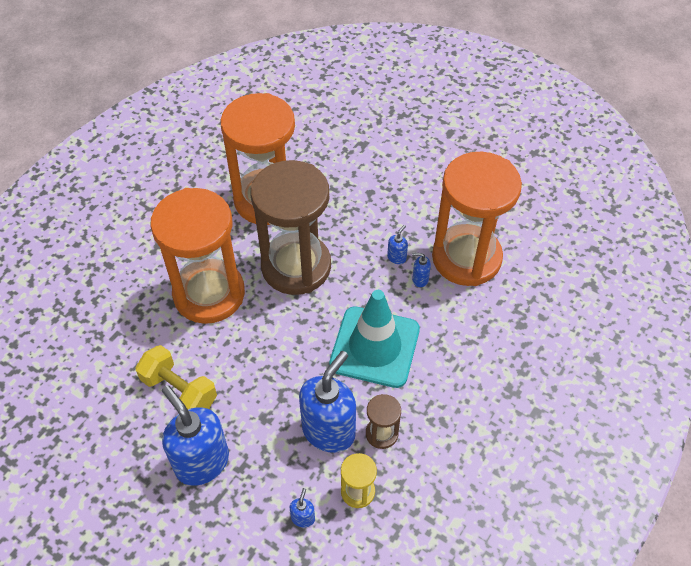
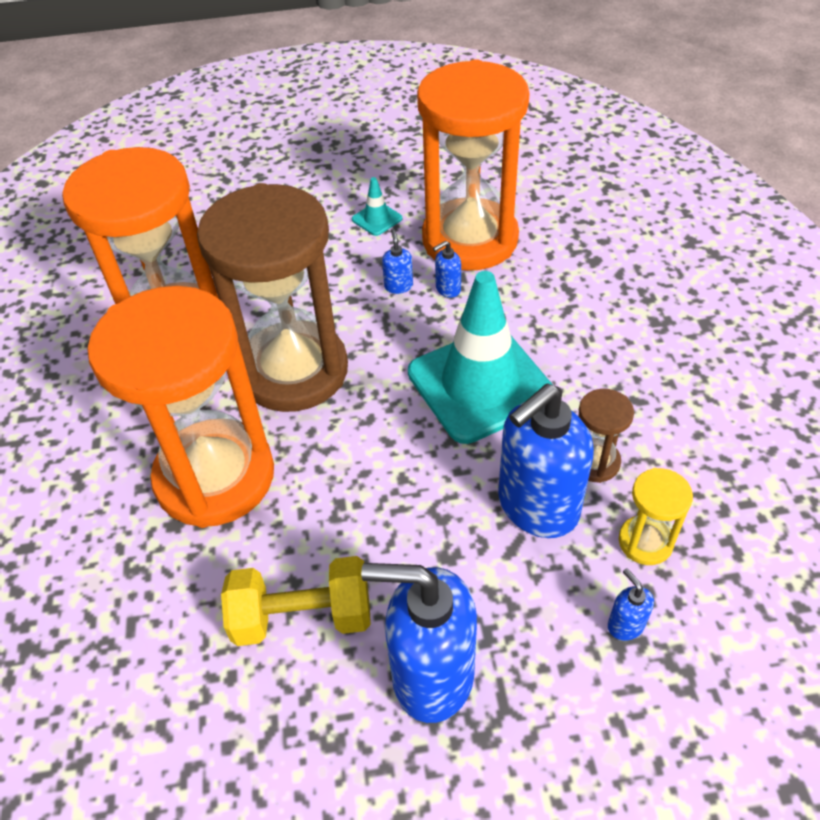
camera: 40 degrees left, 5 degrees down
(329, 431) = (537, 507): blue soap dispenser -> blue soap dispenser turned 120 degrees counterclockwise
(431, 206) = (377, 219): none -> turquoise traffic cone

